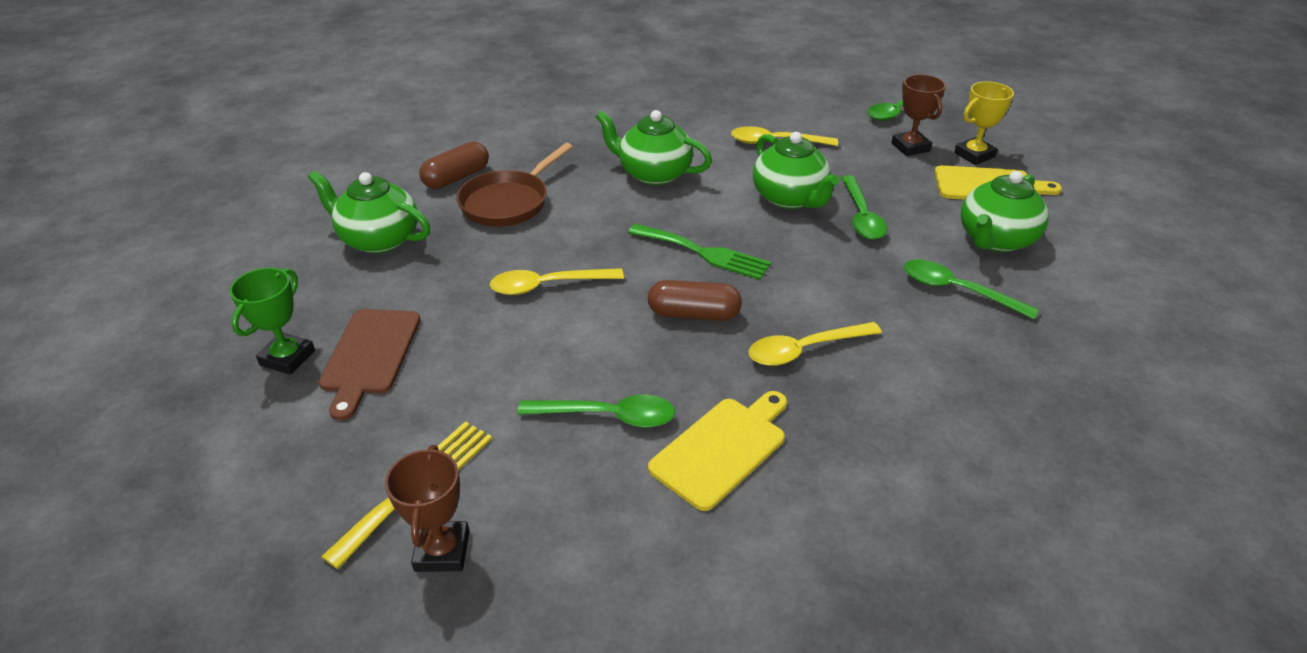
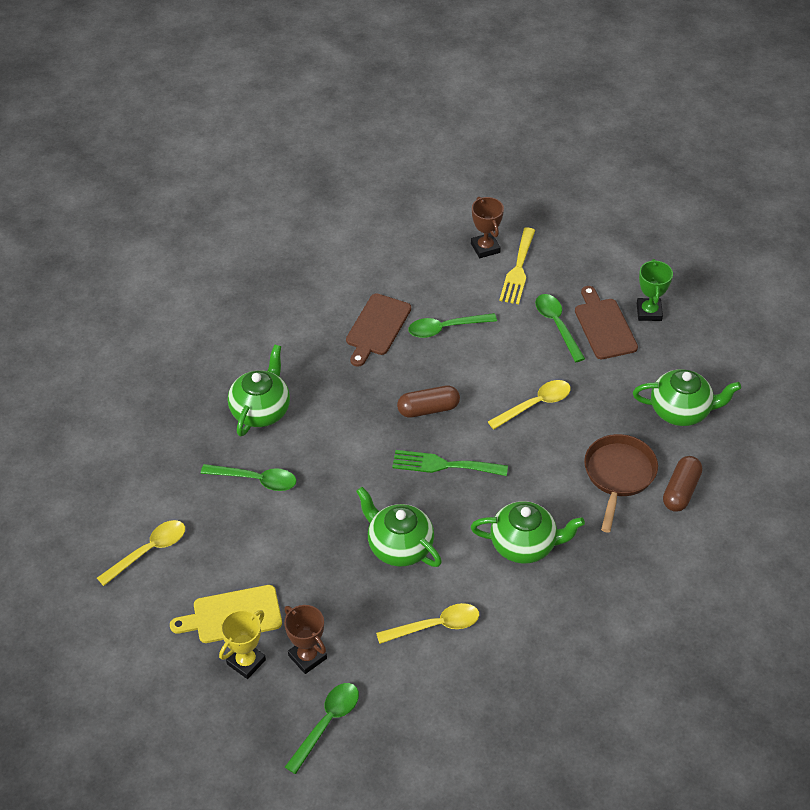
camera: 160 degrees right, 10 degrees up
(722, 449) = (377, 327): yellow cutting board -> brown cutting board
(804, 350) = (349, 401): yellow spoon -> yellow spoon (149, 551)
(861, 216) = (336, 540): green spoon -> green spoon (557, 325)
(995, 240) = (228, 543): green teapot -> green teapot (261, 410)

